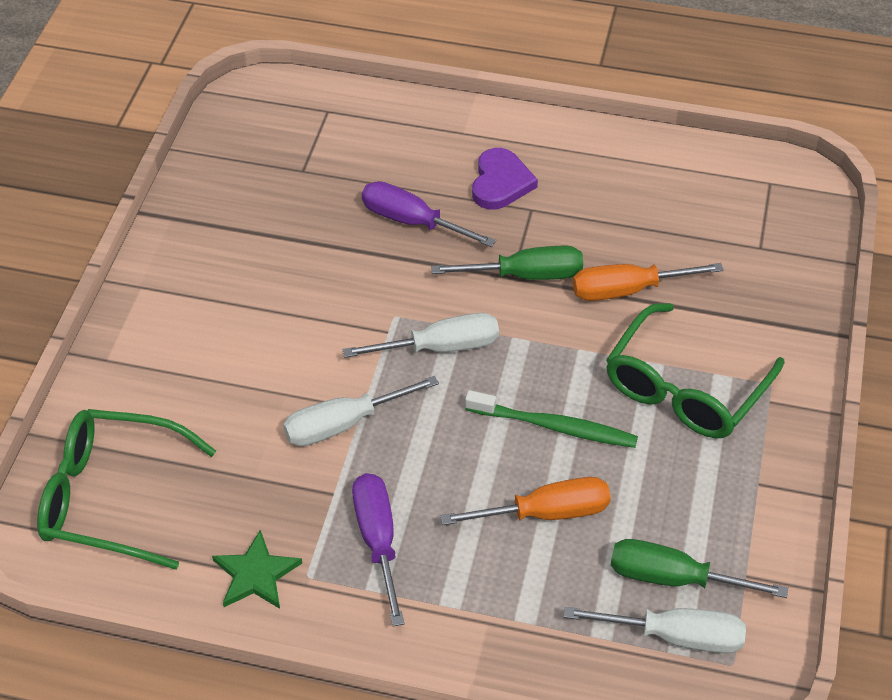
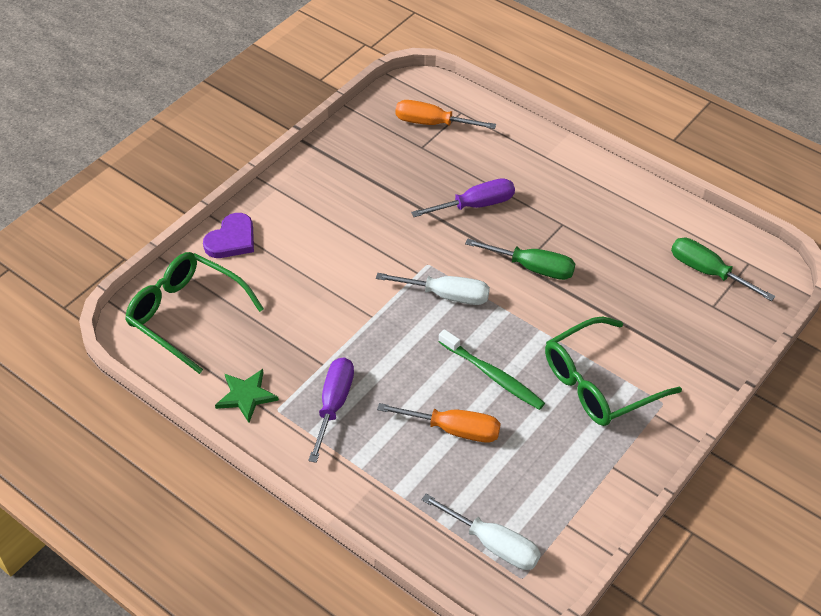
camera: 25 degrees right, 0 degrees up
(343, 424) = (354, 322): white screwdriver -> none
(412, 221) = (475, 205): purple screwdriver -> purple screwdriver turned 105 degrees clockwise
(500, 182) = (551, 199): purple heart -> purple heart (232, 239)
(627, 290) = (598, 302): orange screwdriver -> orange screwdriver (432, 123)
(673, 578) = (515, 506): green screwdriver -> green screwdriver (708, 272)

